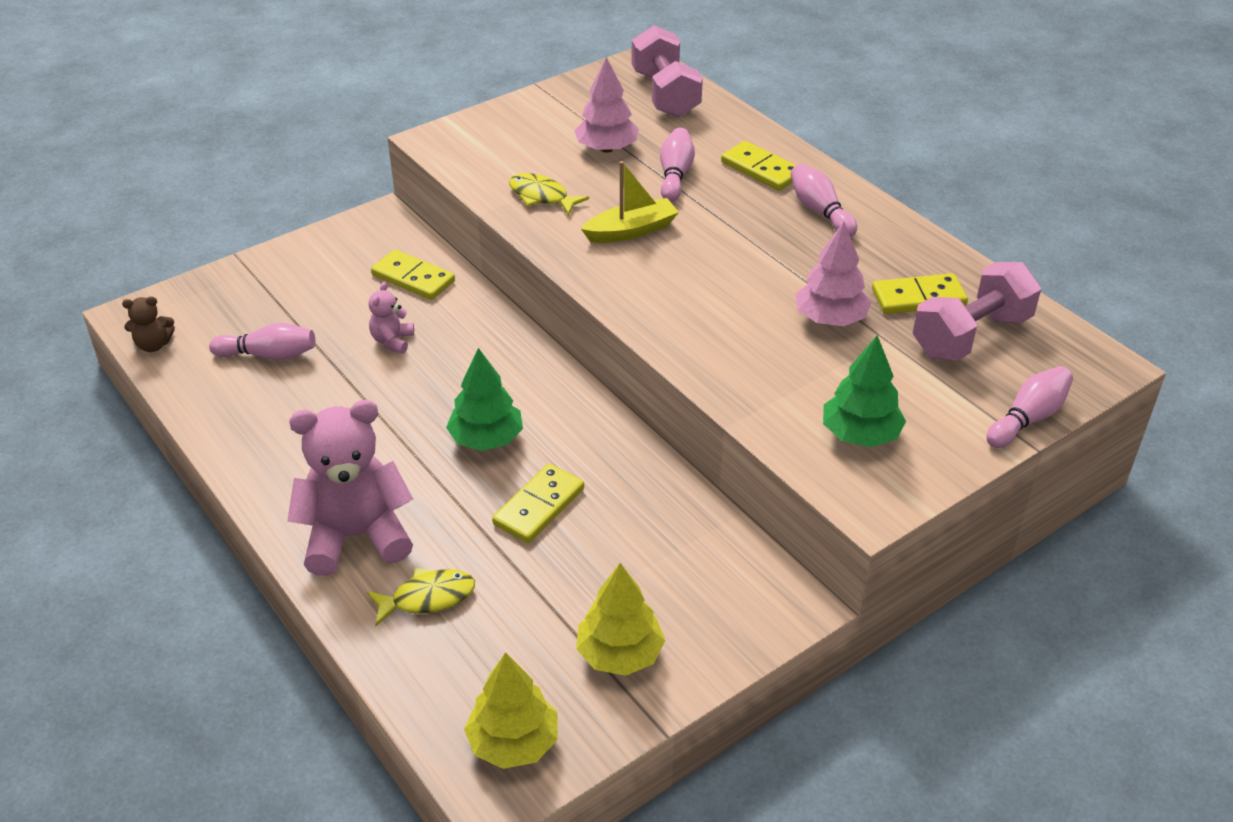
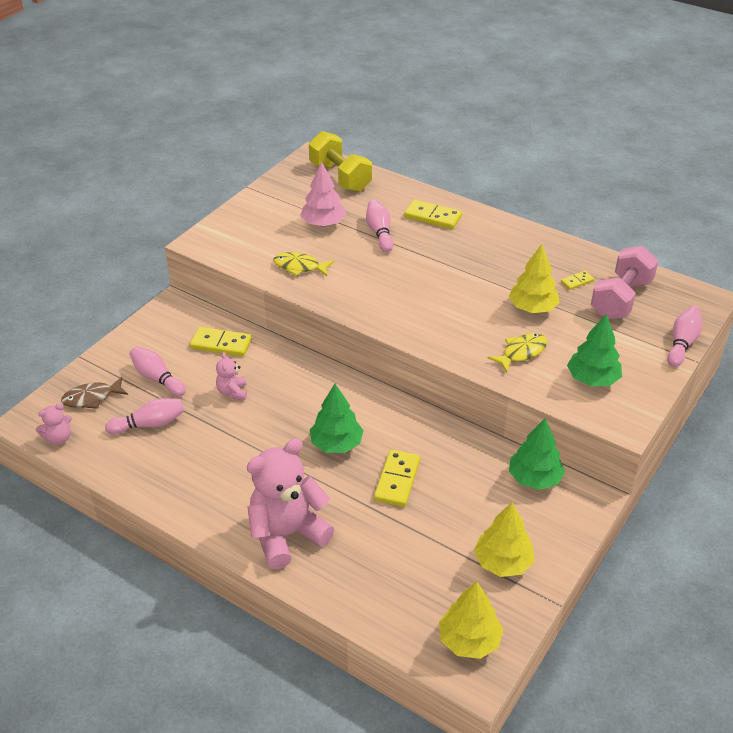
camera: 20 degrees left, 0 degrees up
(154, 345) = (58, 438): brown teddy bear -> pink teddy bear
(220, 306) = (92, 398): none -> brown fish
(427, 598) = (359, 562): yellow fish -> yellow fish (521, 352)
(631, 231) = (373, 278): yellow boat -> none
(665, 94) = (340, 177): pink dumbbell -> yellow dumbbell
(730, 555) = (534, 478): none -> green tree
(820, 211) = (485, 237): pink bowling pin -> pink bowling pin (157, 378)
(830, 319) = (532, 308): pink tree -> yellow tree
(918, 298) = (577, 281): yellow domino -> yellow domino, size x0.54

